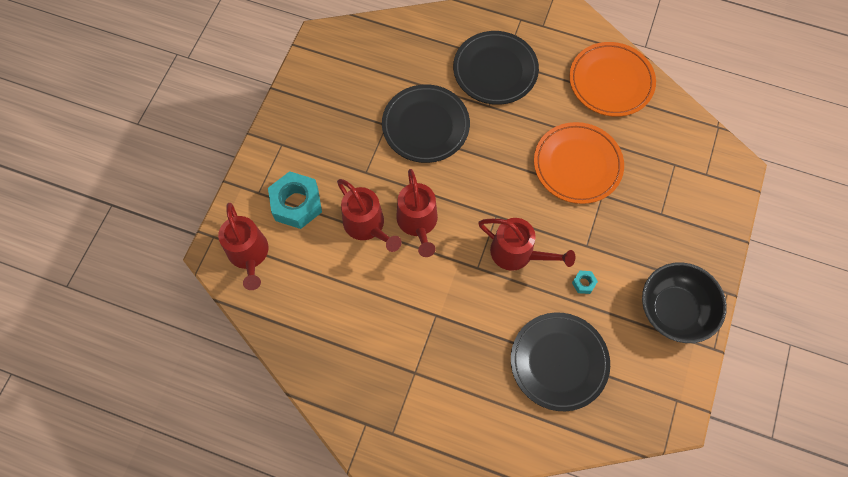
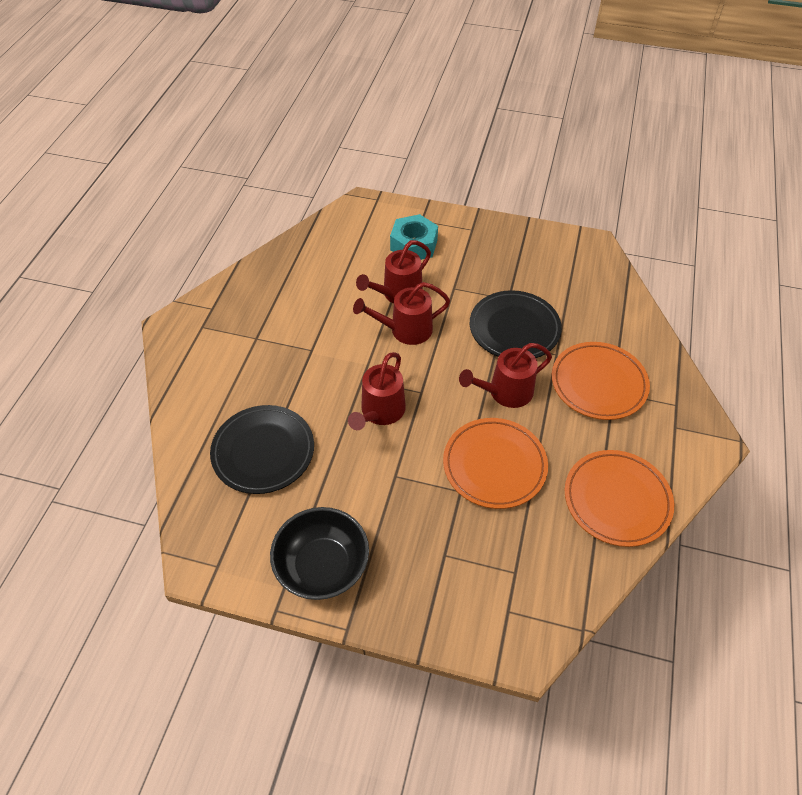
camera: 85 degrees right, 15 degrees down
(249, 255) = (362, 221): red watering can -> red watering can (505, 392)
(495, 70) = (598, 383): black plate -> orange plate
(583, 283) = (350, 473): turquoise nut -> none

